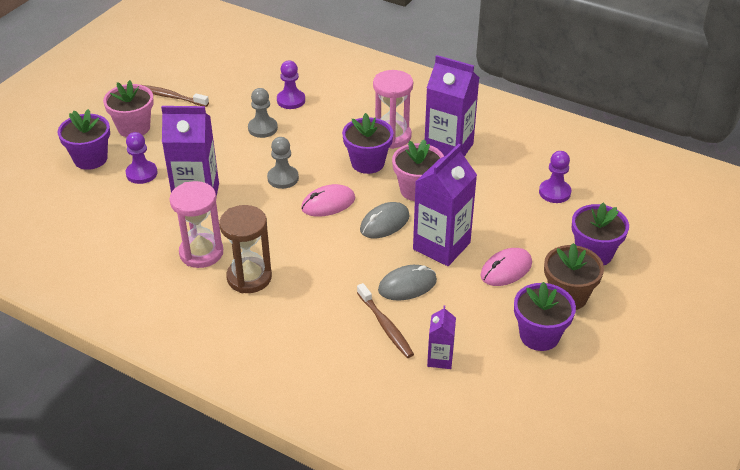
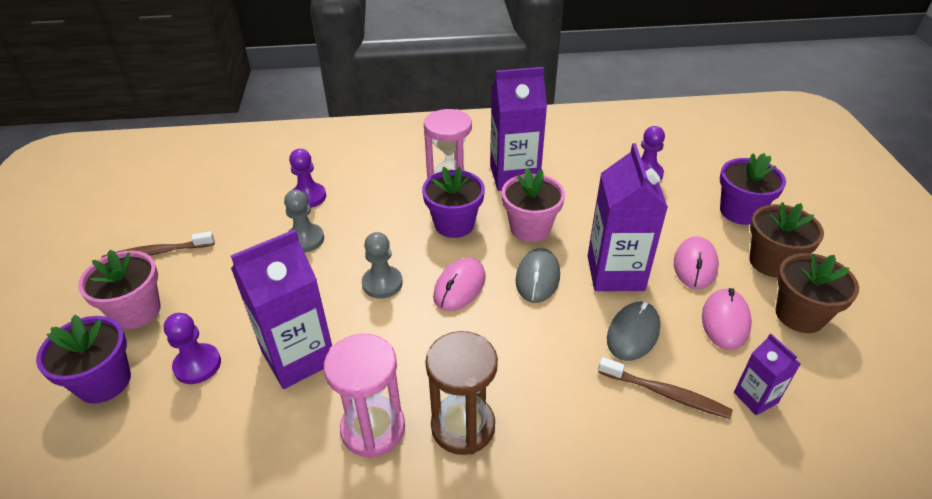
camera: 35 degrees left, 0 degrees up
(480, 311) = (725, 321): none -> pink mouse
(539, 335) = (799, 315): purple flower pot -> brown flower pot

